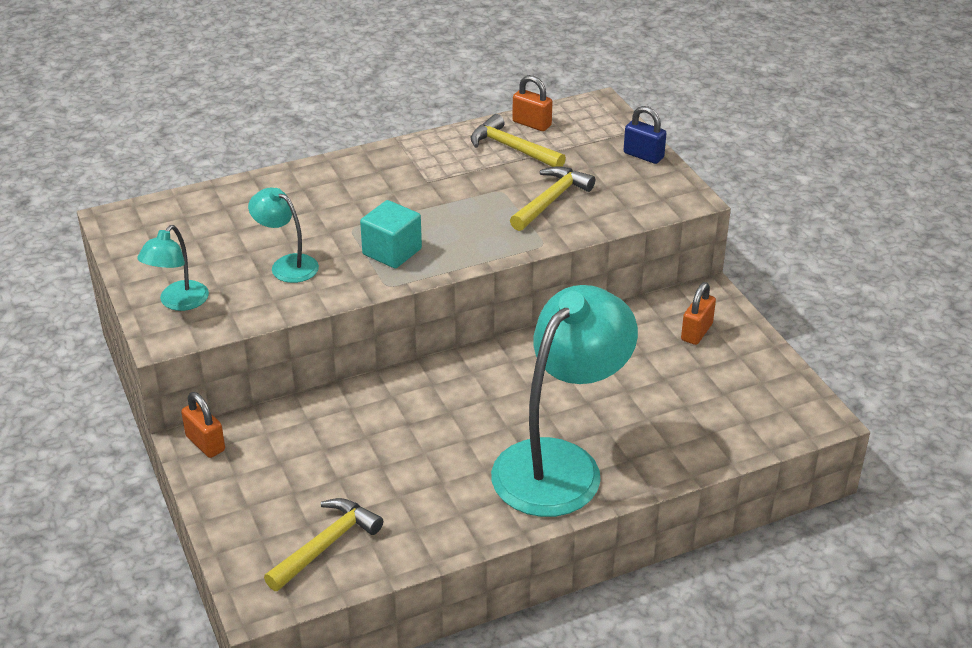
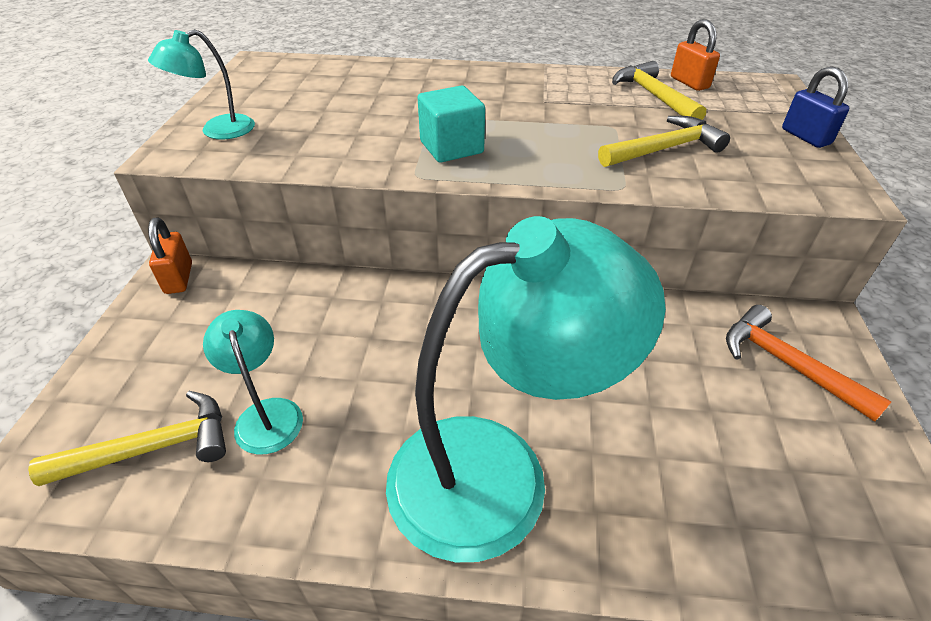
camera: 30 degrees right, 5 degrees up
(287, 265) = (343, 129): turquoise lamp -> turquoise lamp (266, 414)
(696, 332) = (786, 364): orange padlock -> orange hammer

